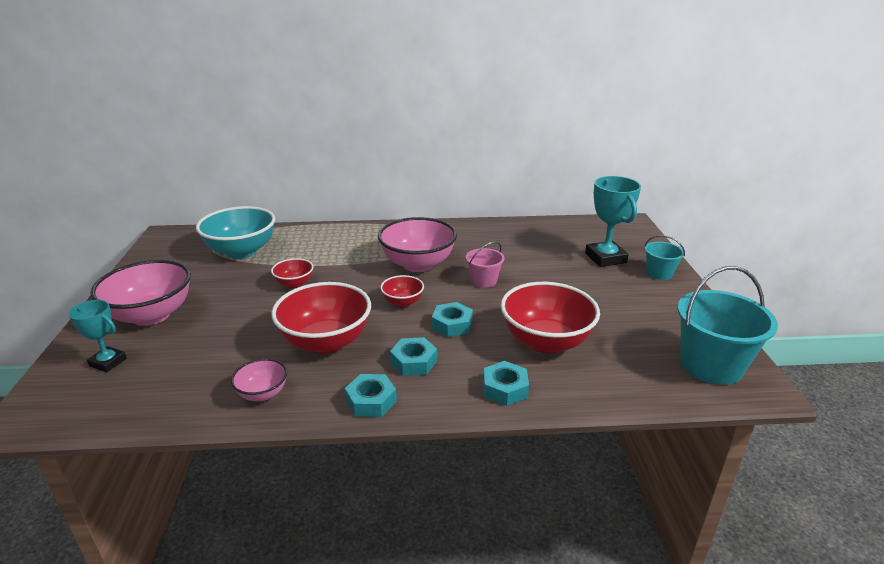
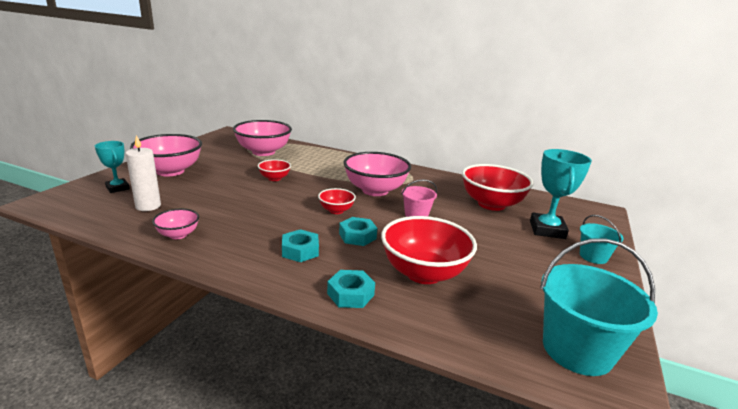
camera: 25 degrees right, 5 degrees down
(181, 372) = (148, 206): none -> white candle
(241, 251) = (263, 152): turquoise bowl -> pink bowl
(326, 342) = (254, 218): red bowl -> red bowl (491, 204)
(371, 401) = (240, 265): turquoise nut -> none

